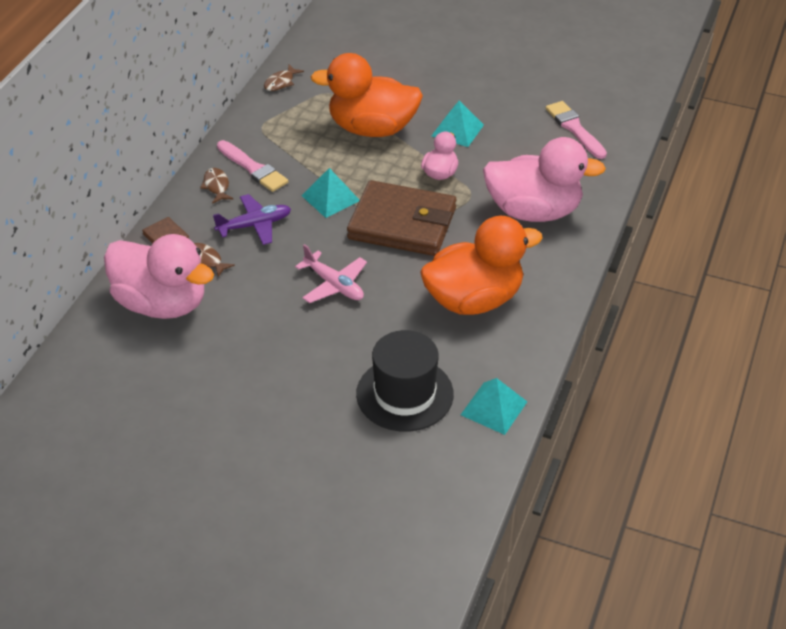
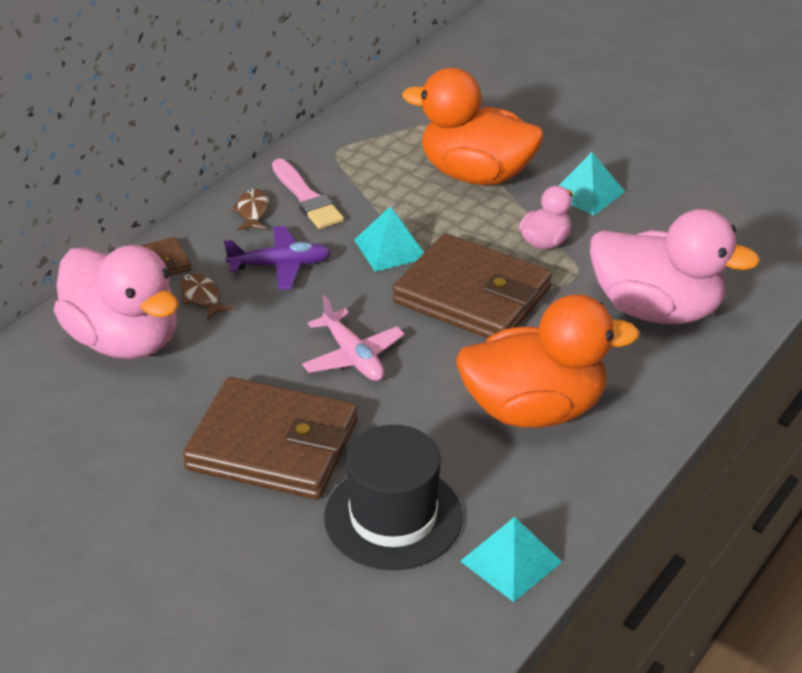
camera: 15 degrees right, 5 degrees down
(281, 82) = (381, 104): brown fish -> none
(302, 360) = (273, 445): none -> brown wallet
(574, 128) = (747, 215): pink brush -> none

